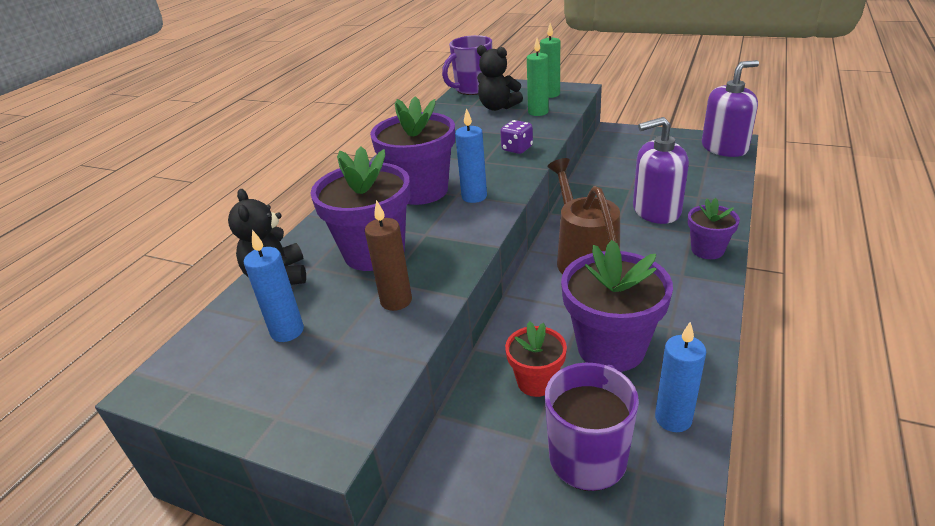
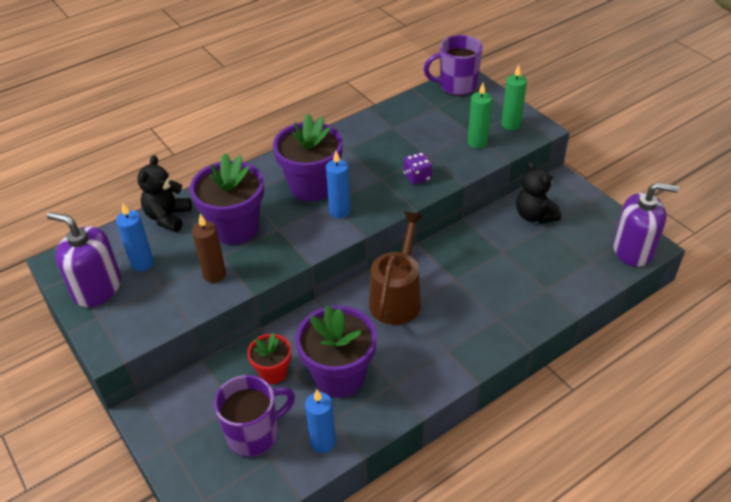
camera: 30 degrees right, 10 degrees up
(498, 107) = (453, 120): black teddy bear -> black teddy bear (534, 215)
(656, 210) = (496, 284): purple soap dispenser -> purple soap dispenser (97, 288)
(707, 250) = (490, 340): purple flower pot -> none

